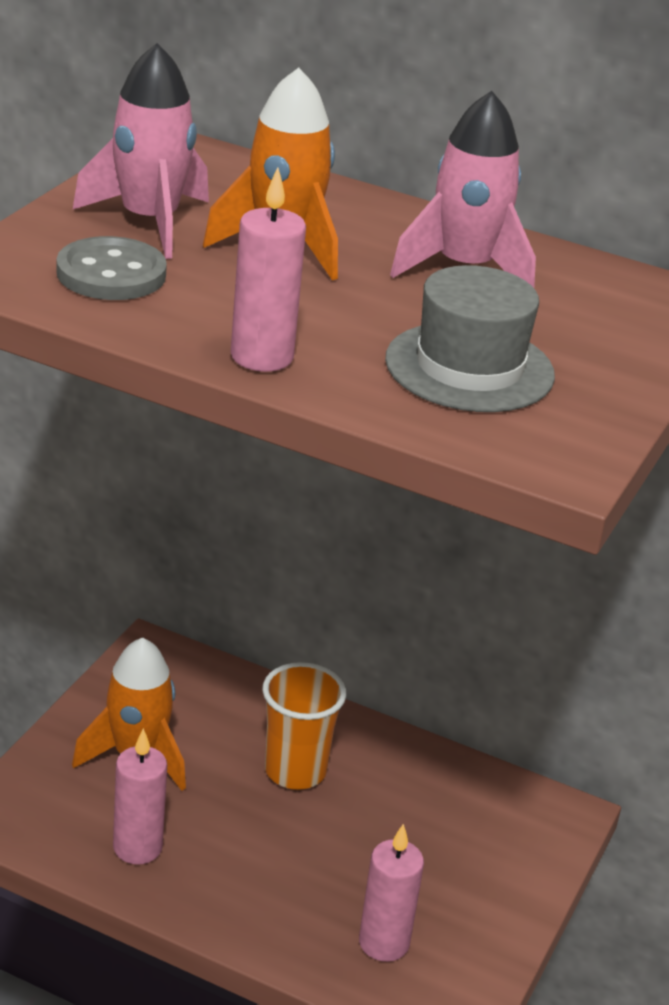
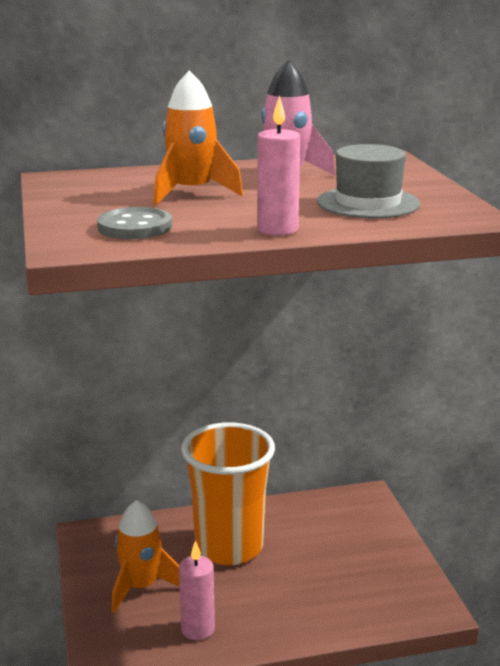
camera: 35 degrees left, 10 degrees down
(149, 222) = (107, 204): pink rocket -> none
(295, 771) = (229, 547): orange cup -> orange cup, size x1.70
(384, 943) = (366, 596): pink candle -> none

